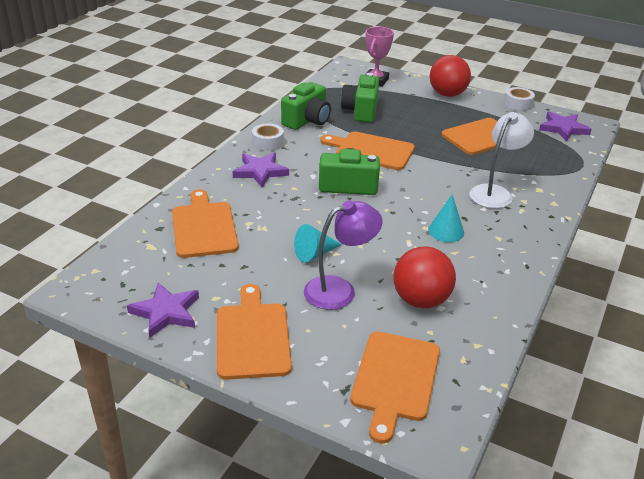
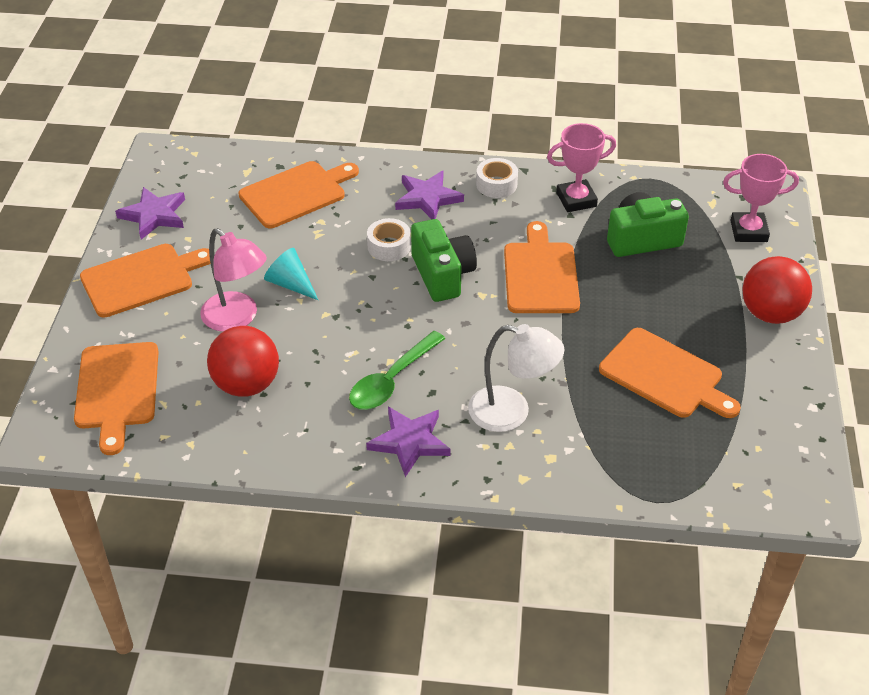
camera: 70 degrees right, 10 degrees up
(307, 120) = (576, 200): green camera -> pink trophy
(339, 290) = (237, 318): purple lamp -> pink lamp
(394, 379) = (117, 390): orange cutting board -> orange cutting board turned 90 degrees counterclockwise
(446, 231) = (392, 380): turquoise cone -> green spoon
(518, 104) = (807, 399): white tape -> white tape (389, 246)
(563, 128) = (764, 466): purple star -> purple star (410, 442)

